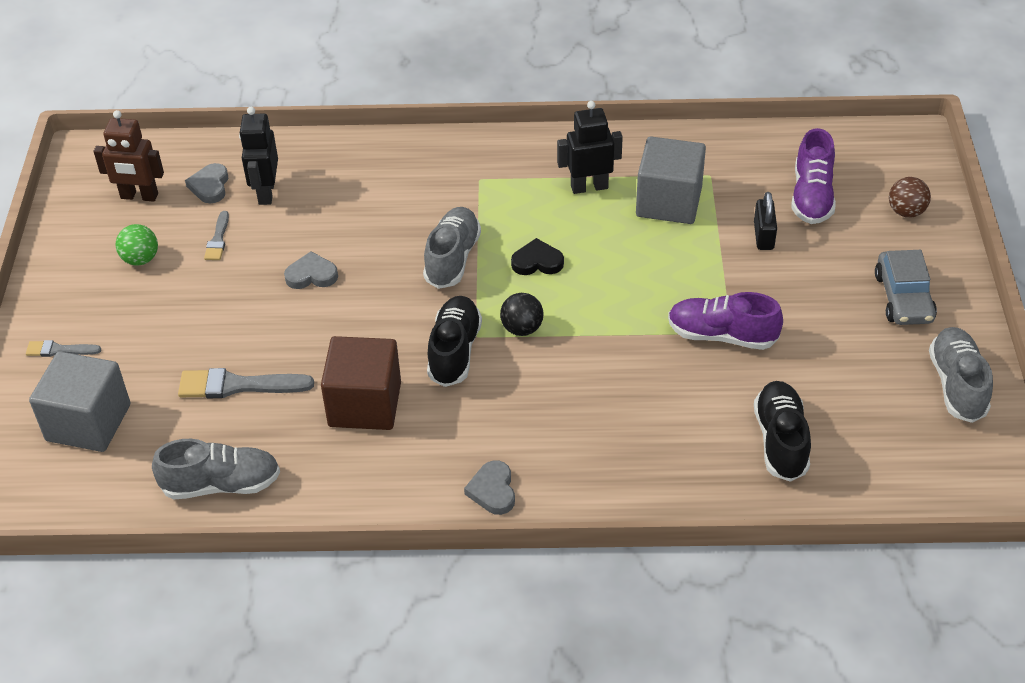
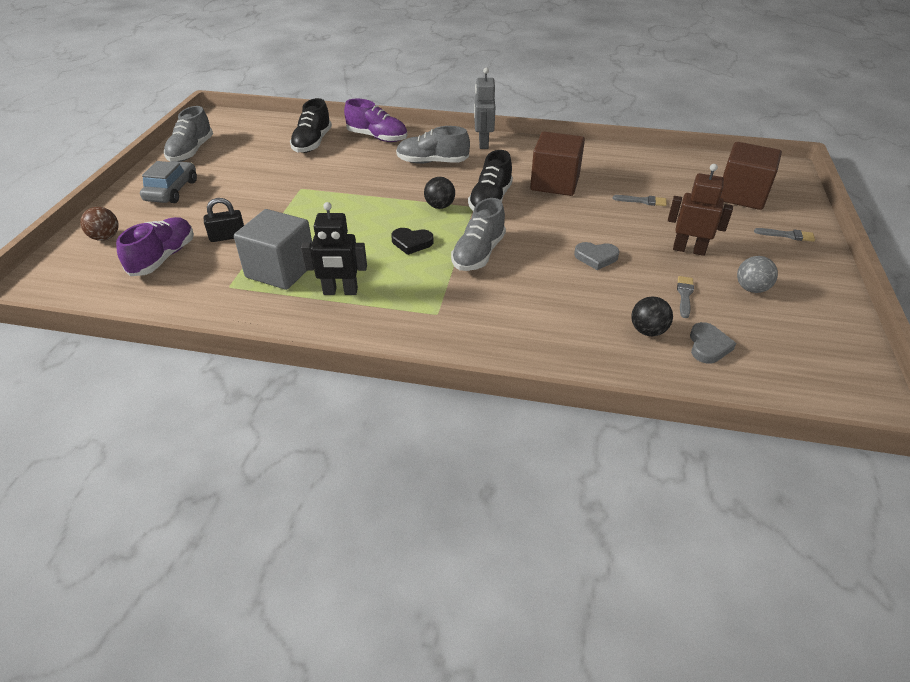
camera: 170 degrees left, 5 degrees down
(88, 422) = (741, 195): grey cube -> brown cube
(139, 196) = (780, 346): brown robot -> brown robot (689, 249)
(140, 259) = (751, 289): green ball -> grey ball
(221, 484) = (642, 161): grey shoe -> grey shoe (432, 162)
(238, 385) = (642, 201): grey brush -> grey brush, size x0.57
(266, 192) = (647, 331): black robot -> black ball
(493, 490) = (483, 143): grey heart -> grey robot
(722, 335) = (307, 187): purple shoe -> purple shoe (377, 137)
(763, 236) = (228, 236): black padlock -> black padlock turned 60 degrees clockwise

